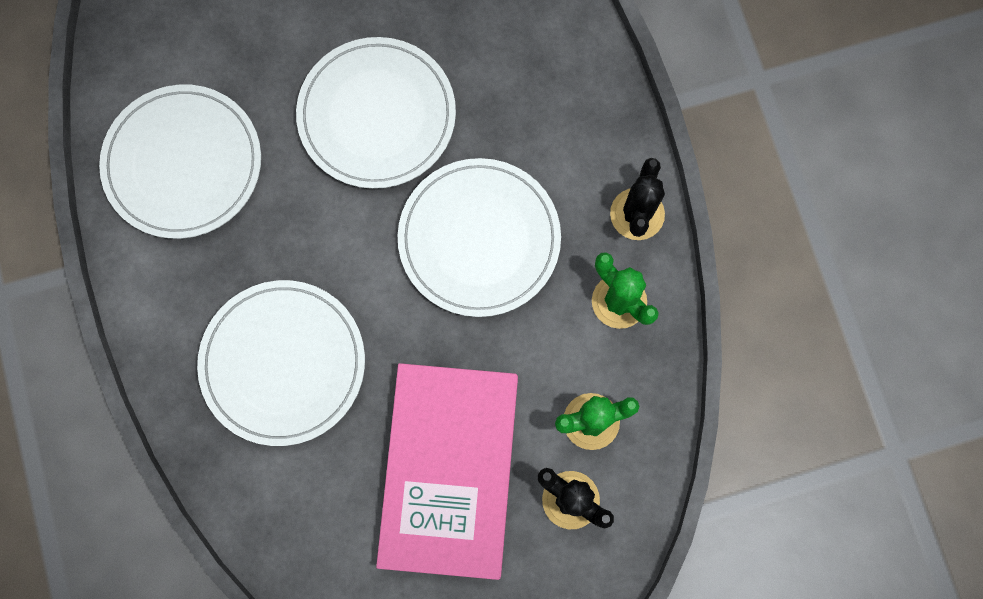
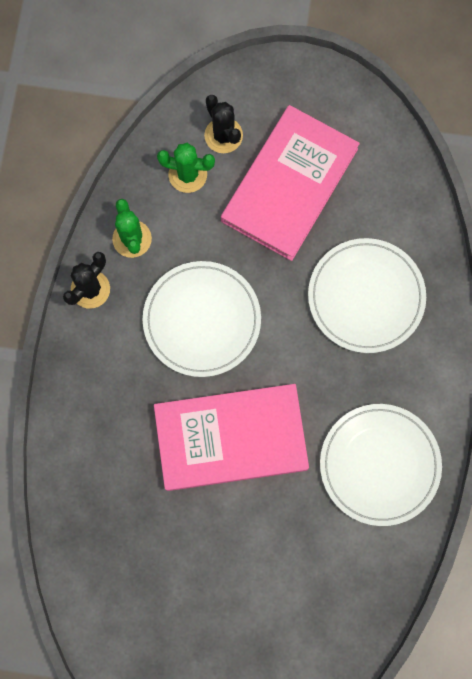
camera: 155 degrees left, 0 degrees up
(377, 115) = (231, 438): white plate -> pink book

